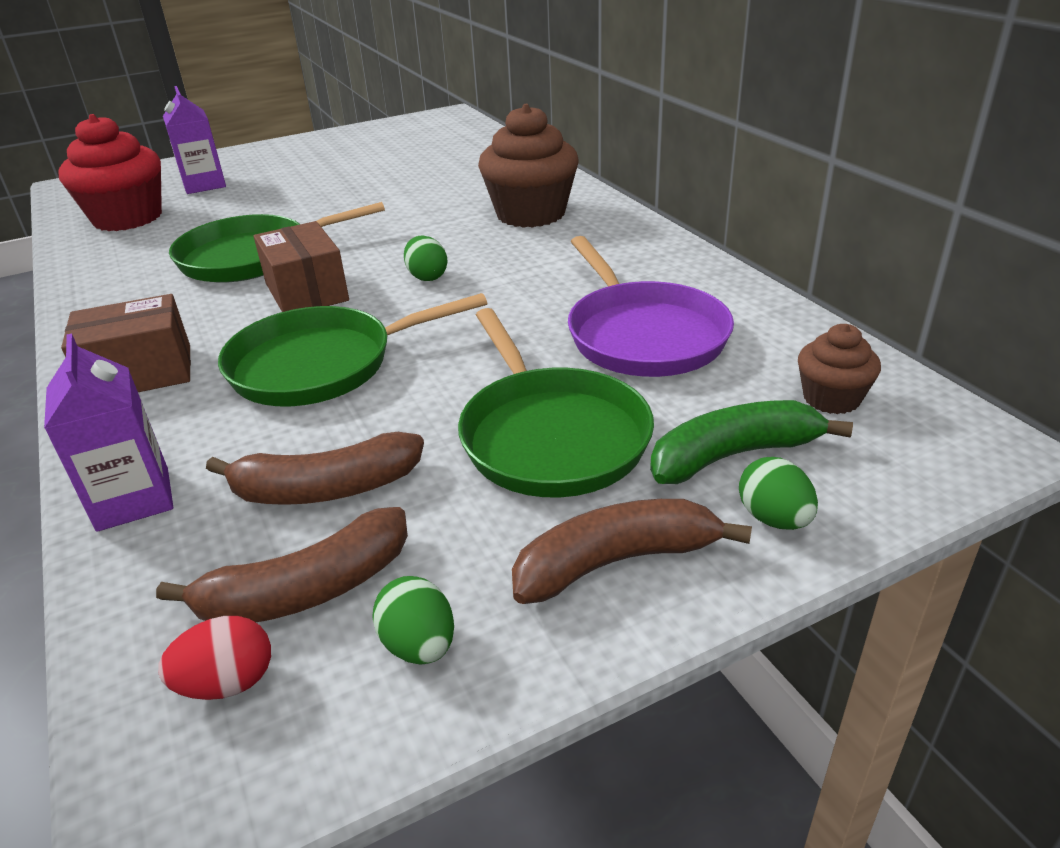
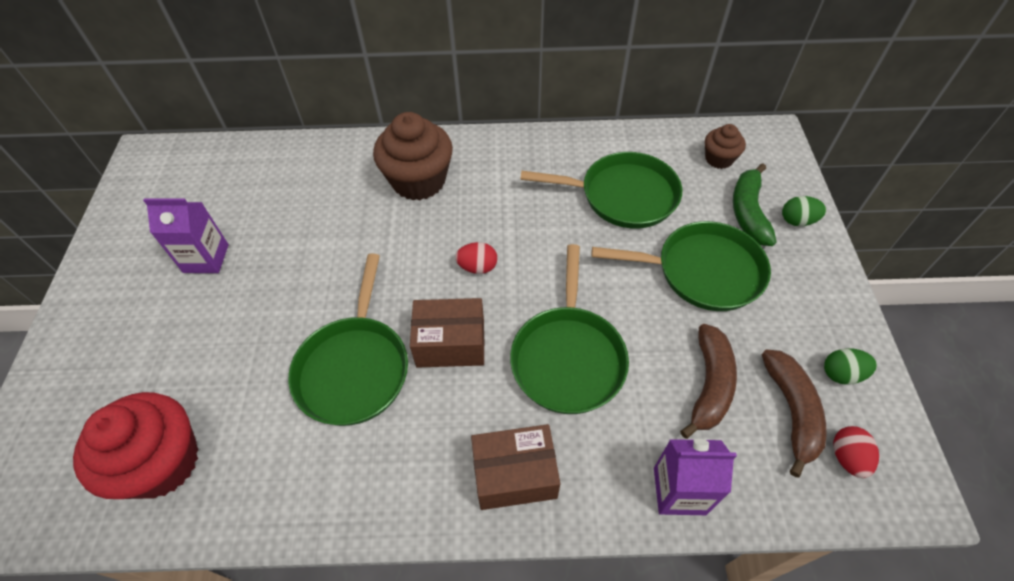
camera: 65 degrees left, 20 degrees up
(140, 373) = (515, 474): brown box -> brown box turned 75 degrees clockwise
(204, 185) = (131, 380): purple carton -> purple carton (206, 258)
(427, 277) = (477, 267): green egg -> red egg
(615, 562) = (808, 284): brown banana -> none
(643, 335) = (623, 196): purple pan -> green pan

